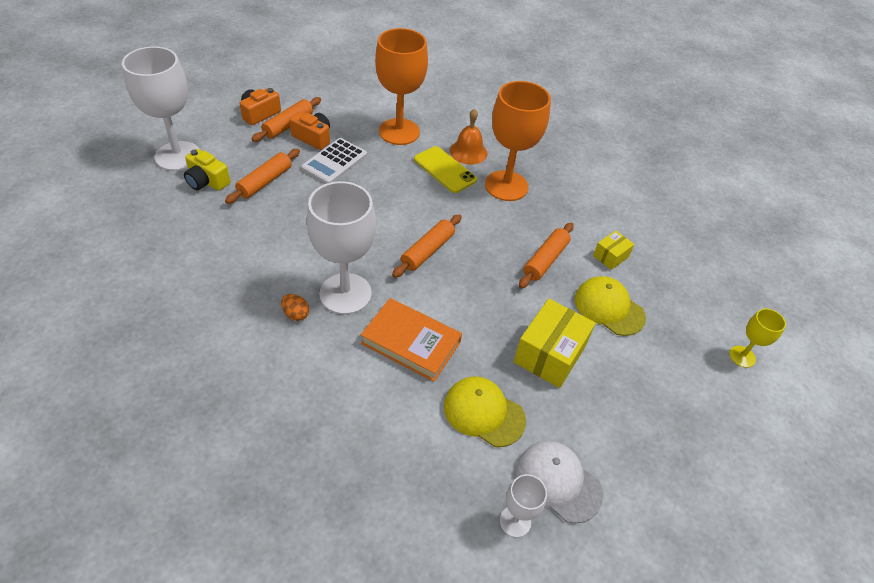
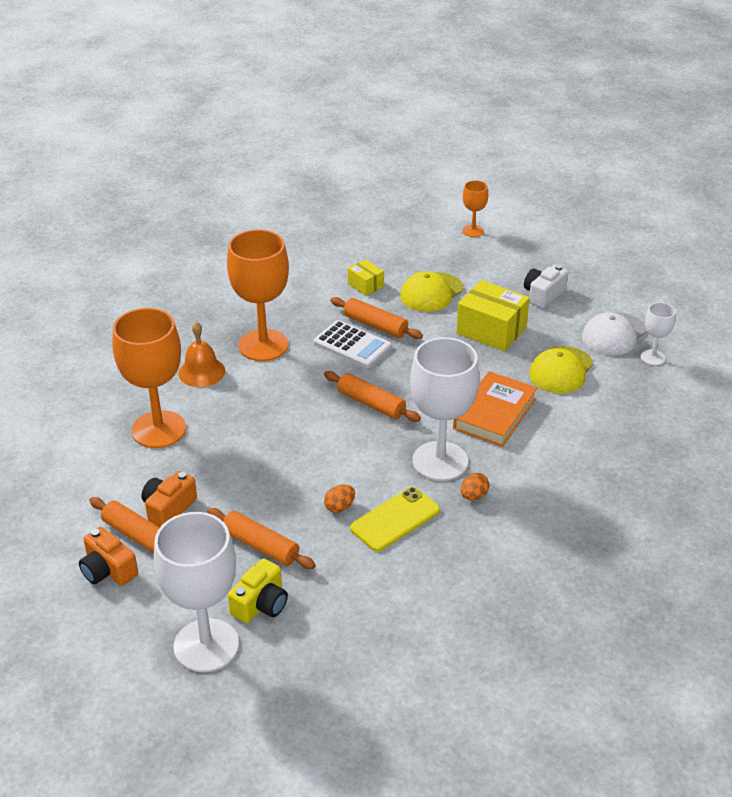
camera: 85 degrees left, 10 degrees down
(298, 225) = (339, 507): none -> orange egg
(334, 162) = (220, 484): white calculator -> white calculator (352, 345)
(445, 170) = (235, 391): yellow phone -> yellow phone (395, 519)
(626, 414) = (543, 295): none -> white camera
(742, 356) = (473, 231): yellow goblet -> orange goblet

